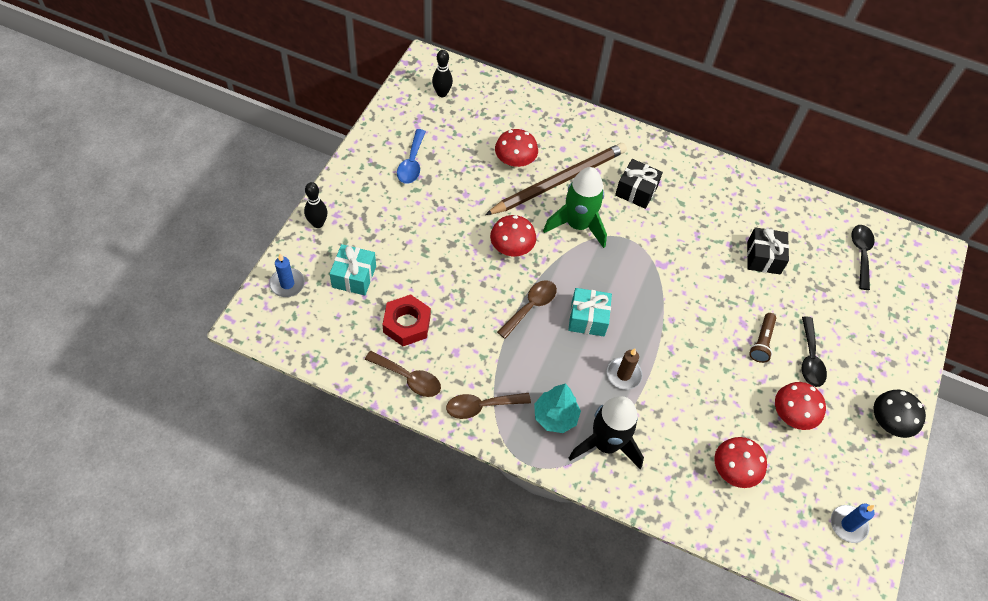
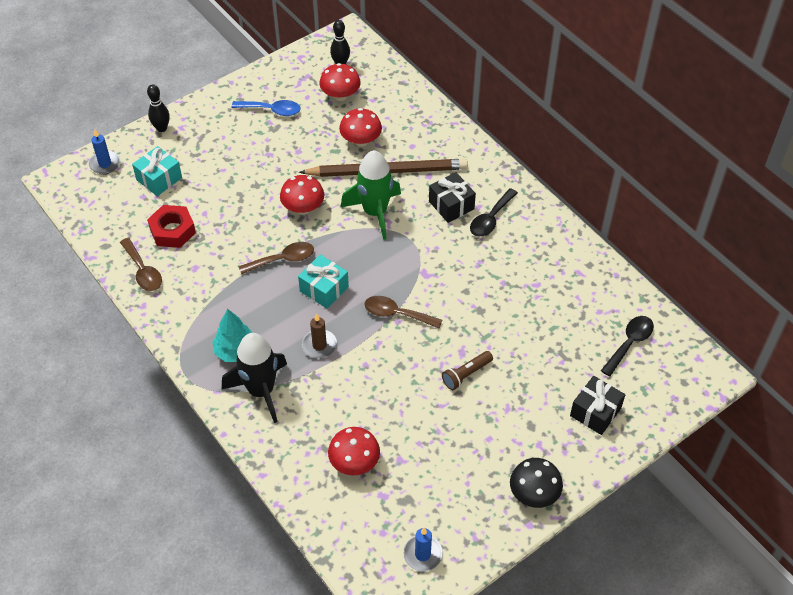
camera: 35 degrees right, 5 degrees down
(412, 163) = (272, 110): blue spoon -> blue spoon turned 120 degrees counterclockwise
(481, 406) = (183, 317): brown spoon -> brown spoon (396, 314)
(763, 258) = (527, 307): black gift -> black gift (595, 412)
(792, 415) = (445, 444): red mushroom -> red mushroom (340, 95)
(810, 359) = (501, 408): black spoon -> black spoon (490, 219)

